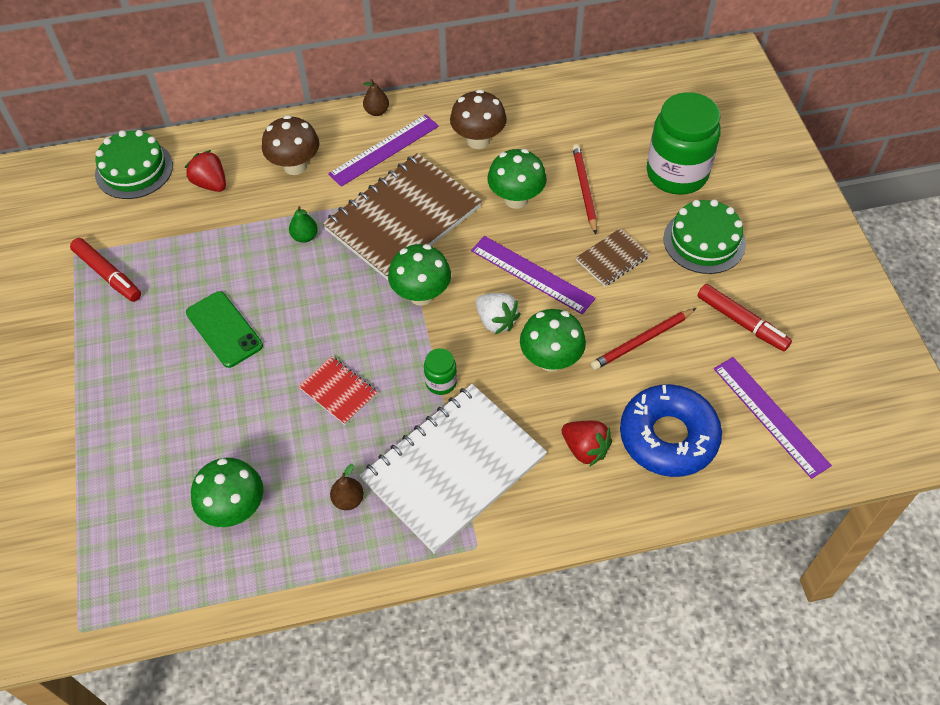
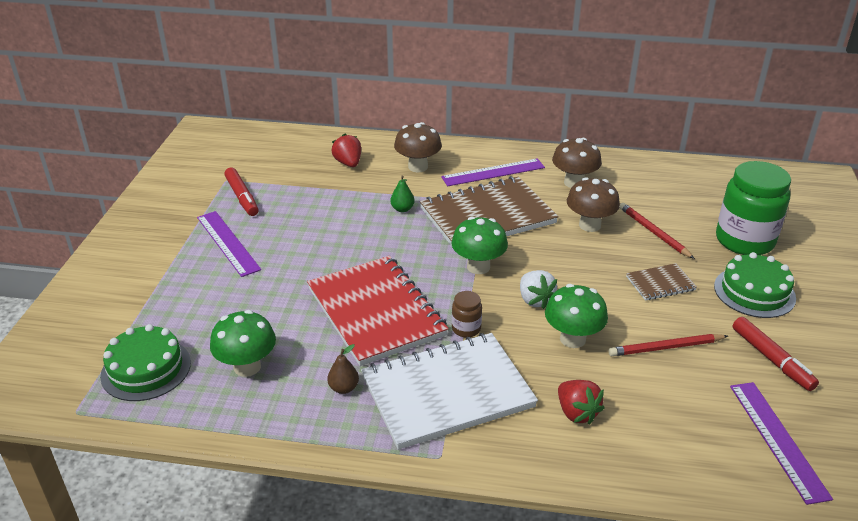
camera: 20 degrees right, 20 degrees down
(134, 169) = (297, 144): green cake -> green cake (146, 369)
(224, 329) = (307, 249): green phone -> none
(338, 391) = (376, 312): red notebook -> red notebook, size x2.22
(377, 111) = (499, 149): brown pear -> none
(441, 382) = (466, 329): green jar -> brown jar
(516, 199) = (589, 225): green mushroom -> brown mushroom
(532, 274) = (581, 277): purple ruler -> purple ruler (227, 243)
(584, 189) = (653, 232): red pencil -> red pencil turned 45 degrees counterclockwise
(668, 437) = (663, 426): blue donut -> none

